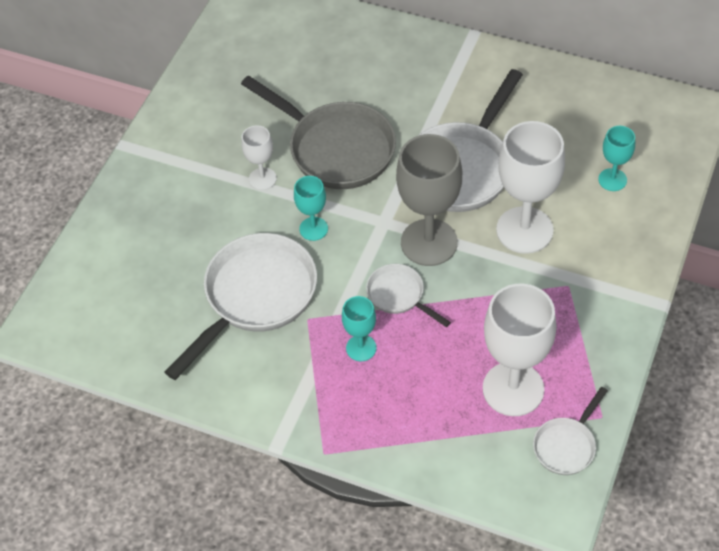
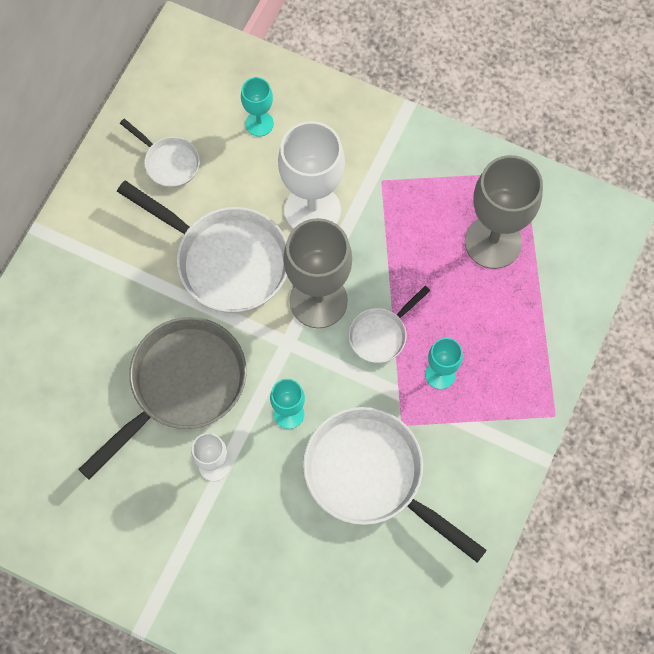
camera: 90 degrees left, 15 degrees up
(513, 389) = (493, 242): white goblet -> grey goblet
(566, 445) = (552, 205): white pan -> white pan (169, 162)

